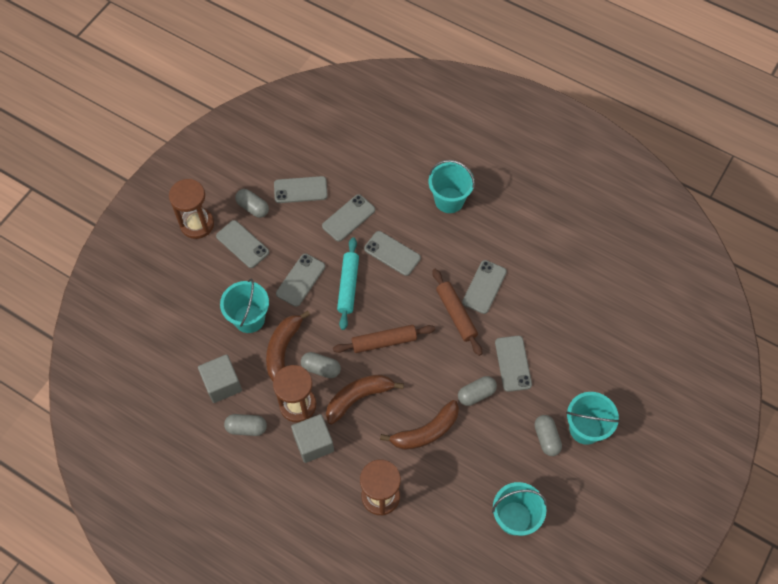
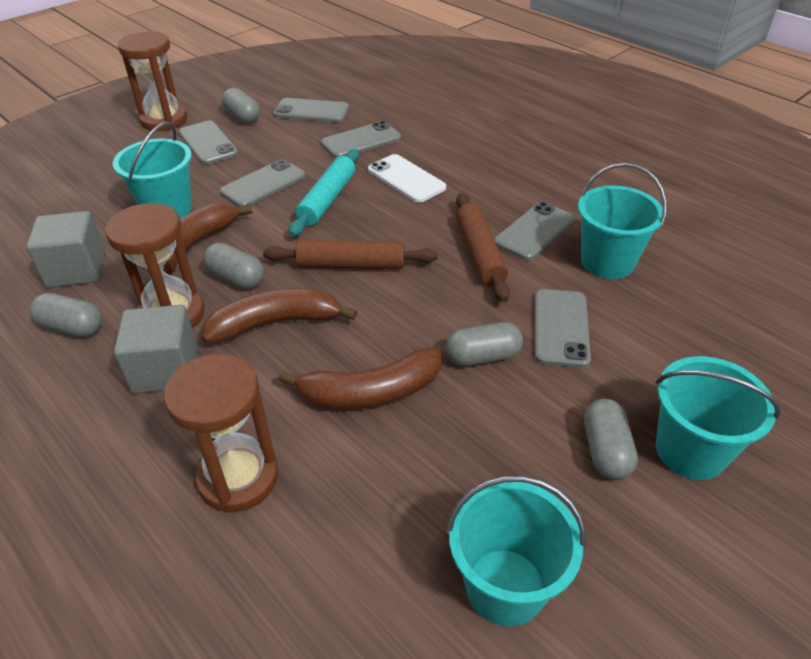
camera: 15 degrees right, 20 degrees down
(392, 253) = (406, 179): grey phone -> white phone
(449, 200) = (507, 144): turquoise bucket -> turquoise bucket (607, 262)

